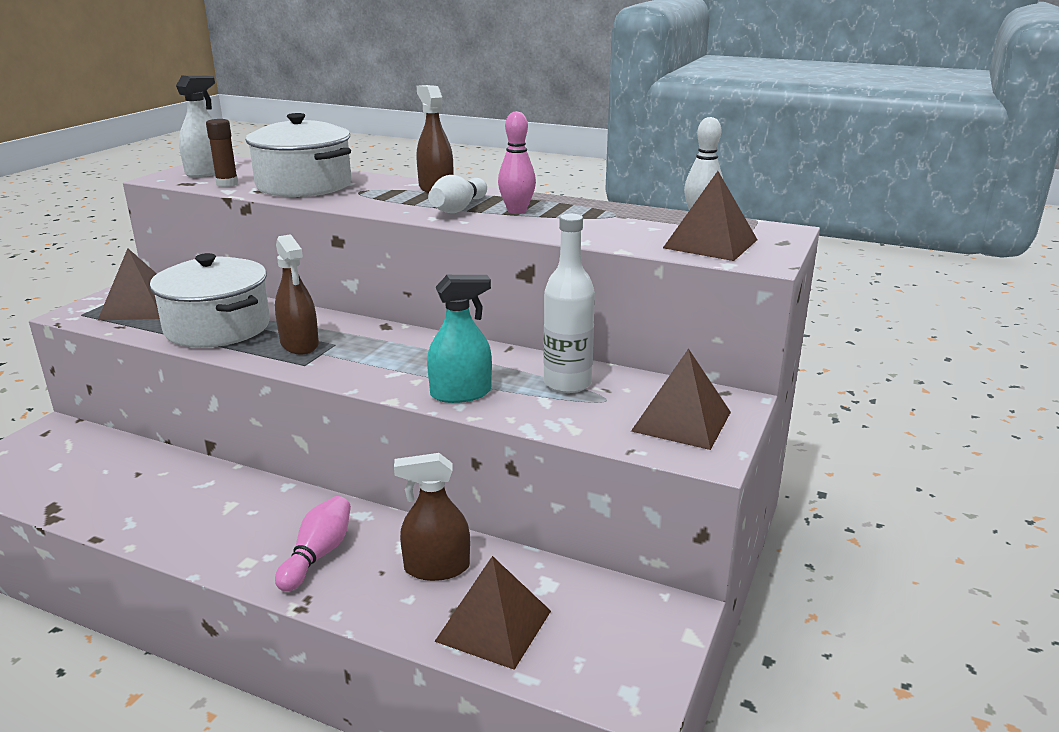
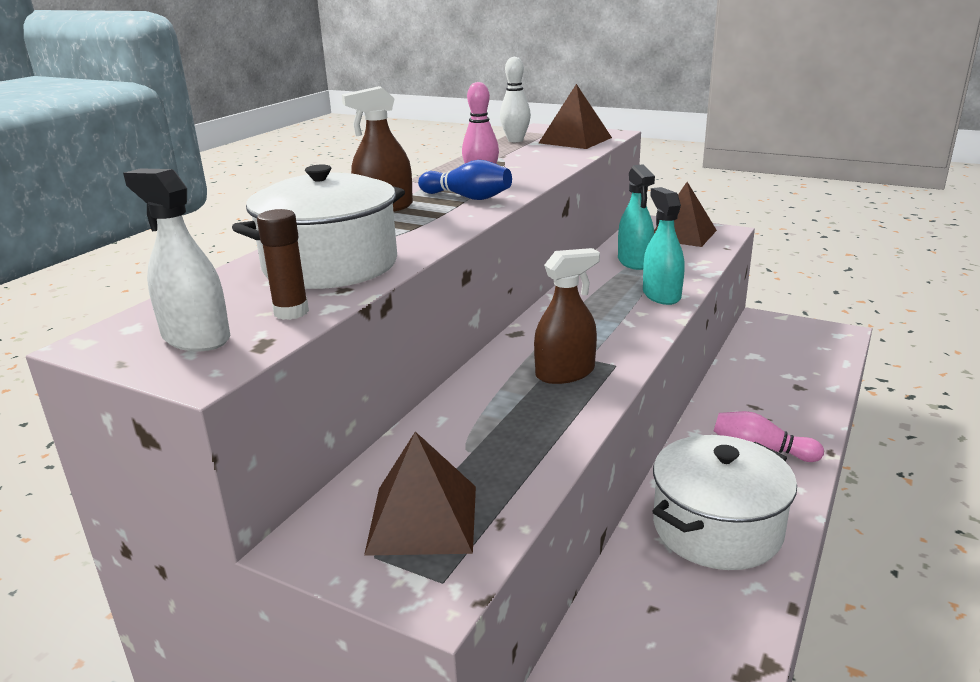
camera: 85 degrees left, 0 degrees up
(217, 327) = (513, 433): white pot -> white pot (717, 528)
(437, 568) = (754, 395): brown spray bottle -> none
(458, 209) = (468, 197): white bowling pin -> blue bowling pin
(494, 625) = (805, 373): brown pyramid -> none
(567, 383) = (634, 262): white bottle -> turquoise spray bottle

